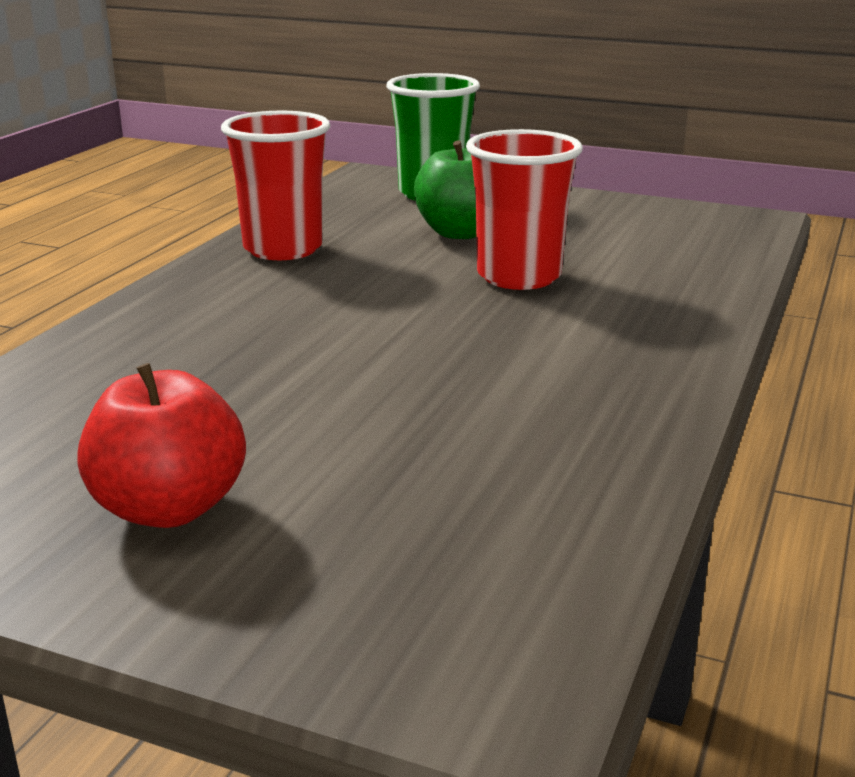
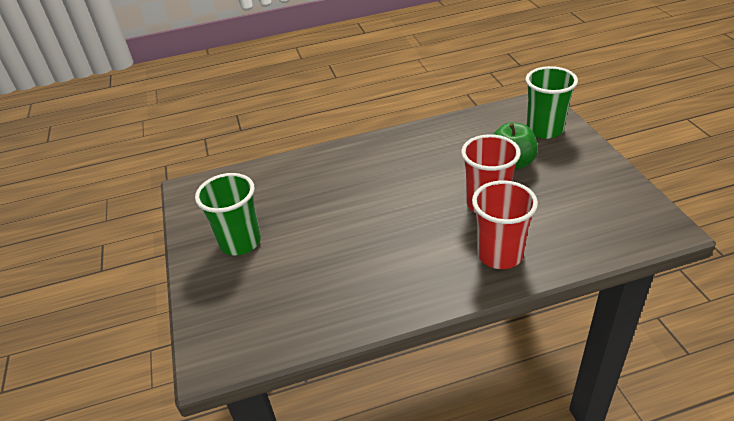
camera: 55 degrees right, 15 degrees up
(169, 509) = (240, 242): red apple -> green cup
(283, 249) = (433, 138): red cup -> red cup (499, 255)

